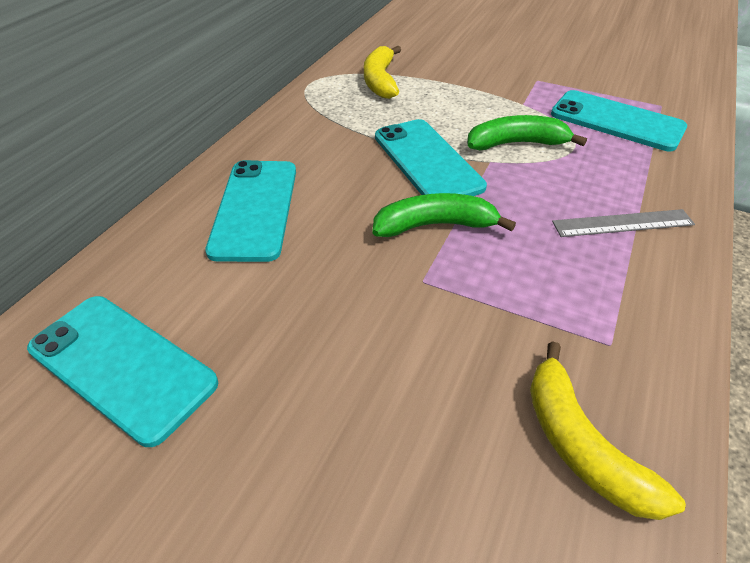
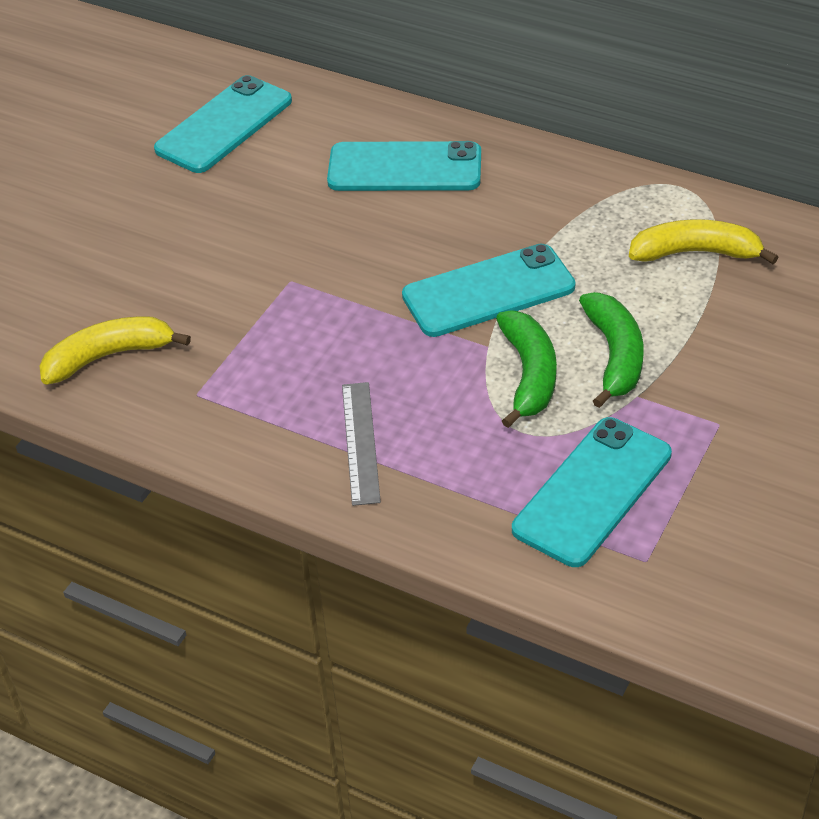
camera: 95 degrees right, 0 degrees up
(435, 225) = (369, 292): green banana -> green banana (614, 356)

